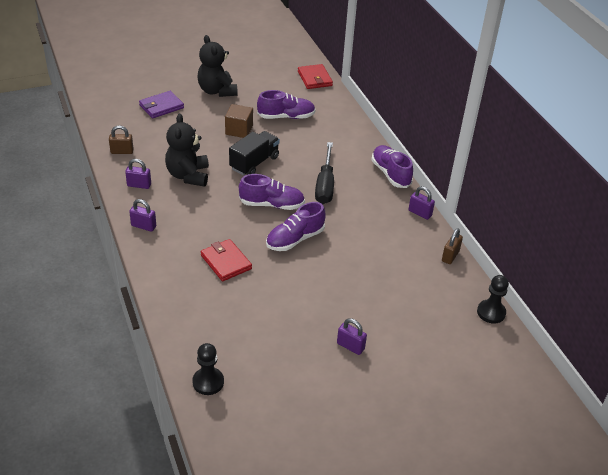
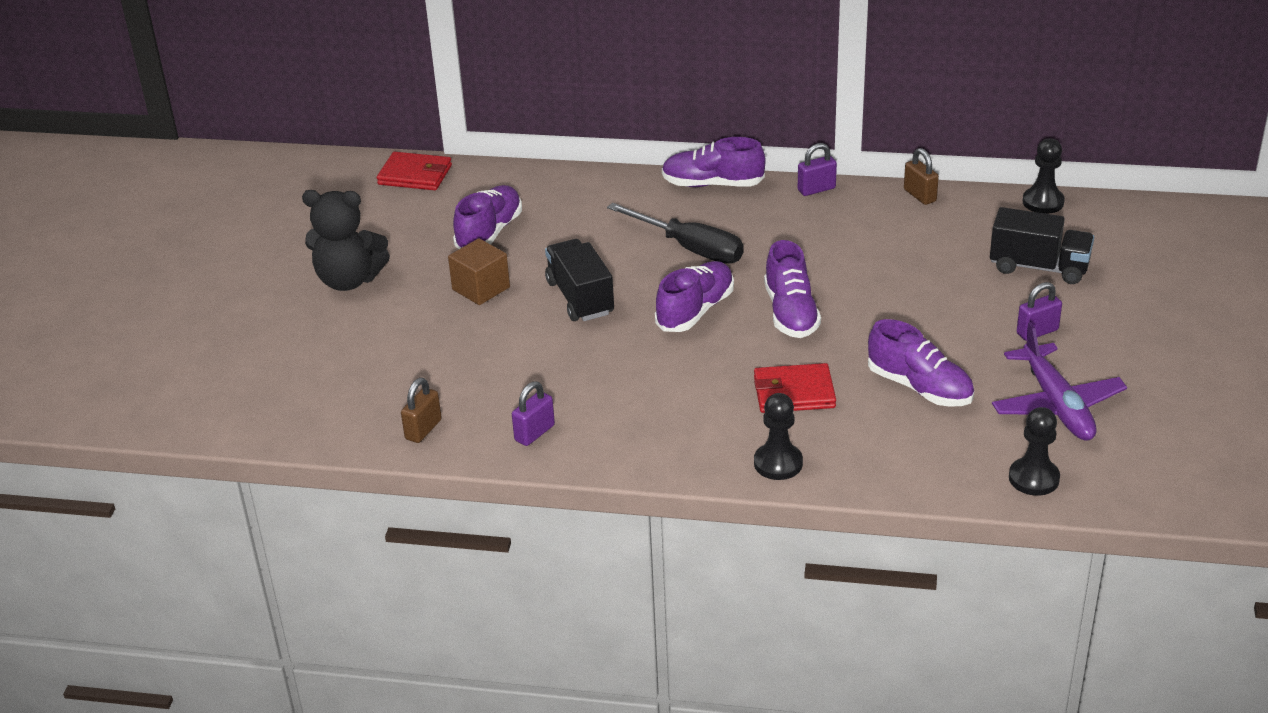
camera: 55 degrees left, 5 degrees down
(143, 226) = (646, 454): purple padlock -> none
(161, 106) = (333, 352): purple wallet -> none
(163, 274) = (778, 463): none -> black pawn
(188, 175) = (554, 373): black teddy bear -> none
(262, 310) = (919, 387): none -> purple shoe
(284, 374) = (1056, 404): none -> purple plane
(418, 329) = (1039, 267): none -> black truck

